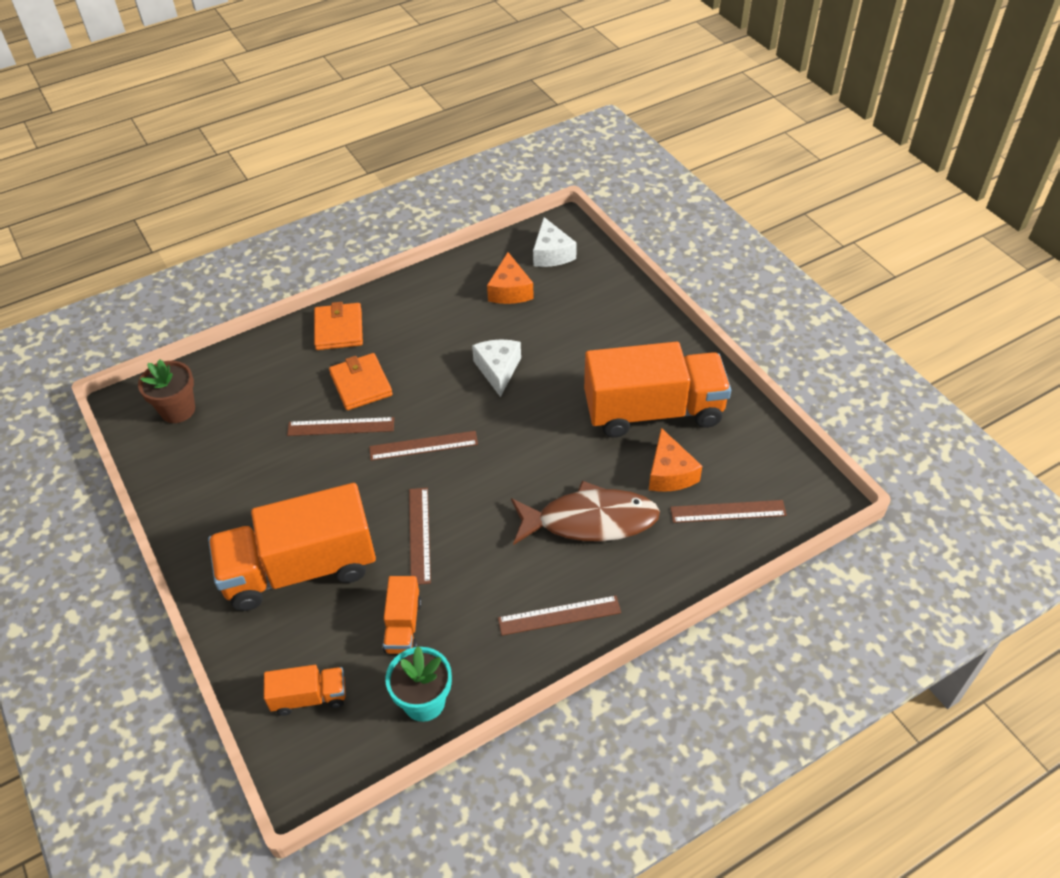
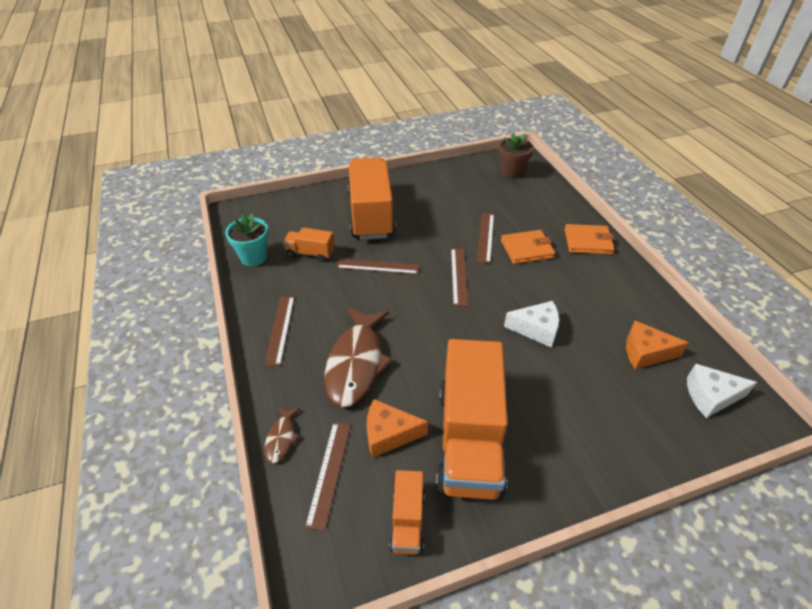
camera: 100 degrees right, 5 degrees down
(309, 697) = (283, 214): orange truck -> orange truck (407, 520)
(707, 563) = (281, 438): none -> brown fish

